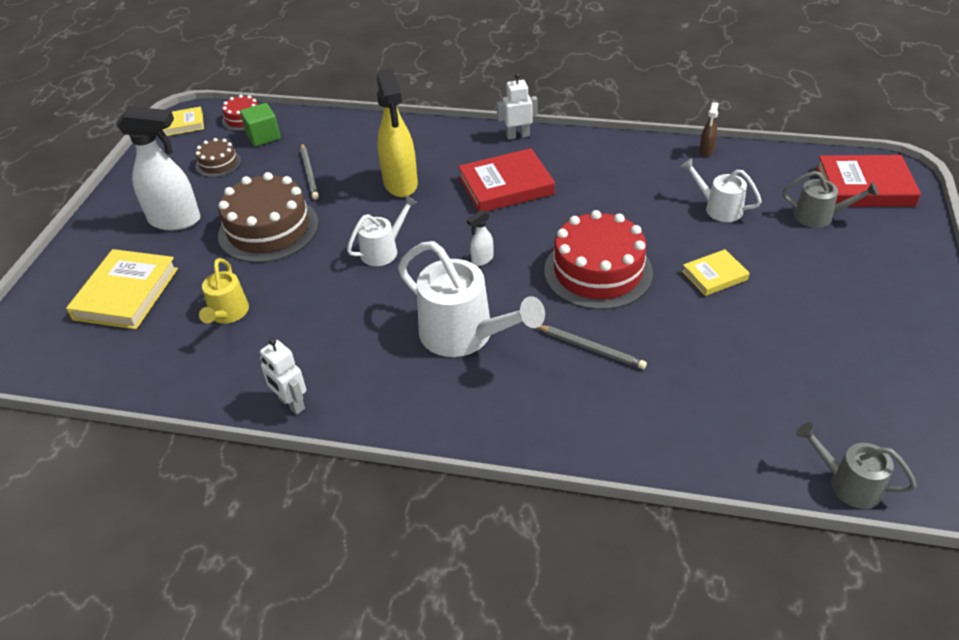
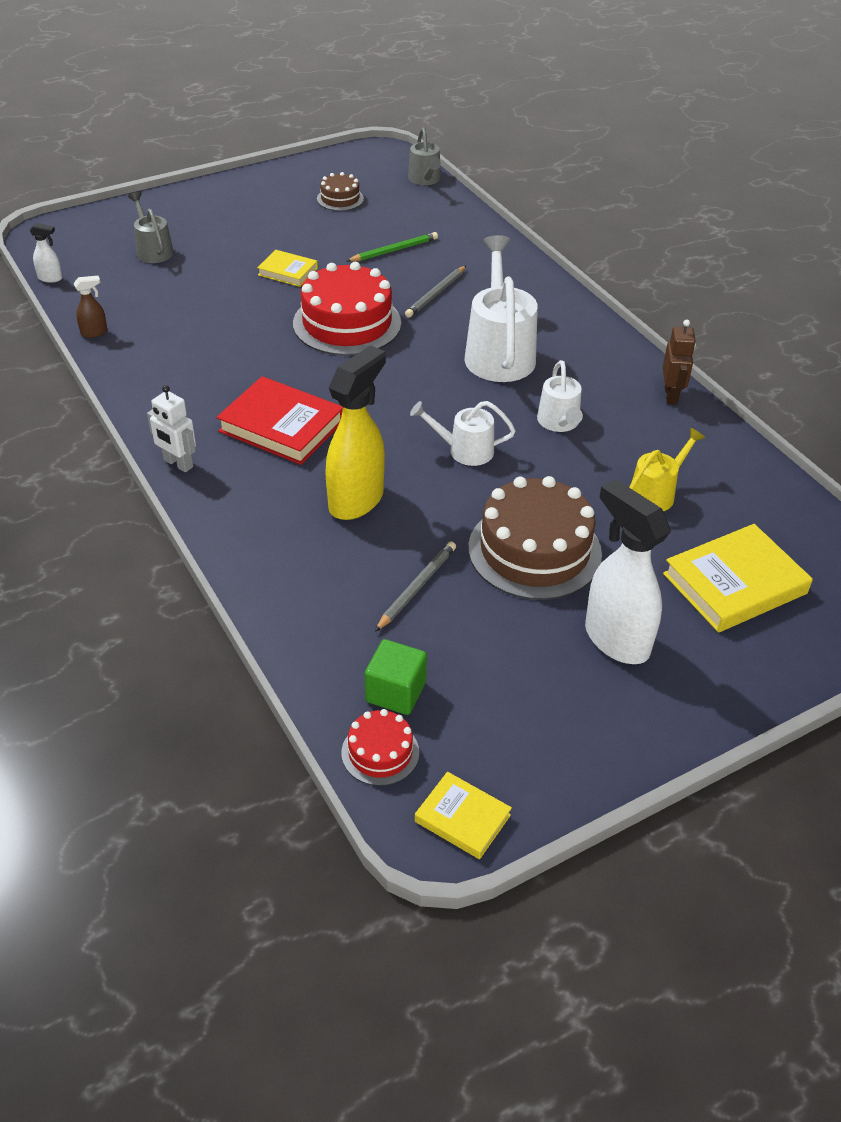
camera: 135 degrees left, 0 degrees up
(218, 163) = (492, 691): brown cake -> brown cake (340, 199)
(291, 404) = (671, 395): white robot -> brown robot
(482, 260) = (405, 387): white spray bottle -> white spray bottle (50, 278)
(590, 348) = (436, 294): grey pencil -> grey pencil turned 135 degrees counterclockwise
(695, 363) = (394, 250): none -> green pencil
(718, 208) = (190, 297): white watering can -> white watering can (559, 423)
(864, 186) = (83, 242): red book -> none

